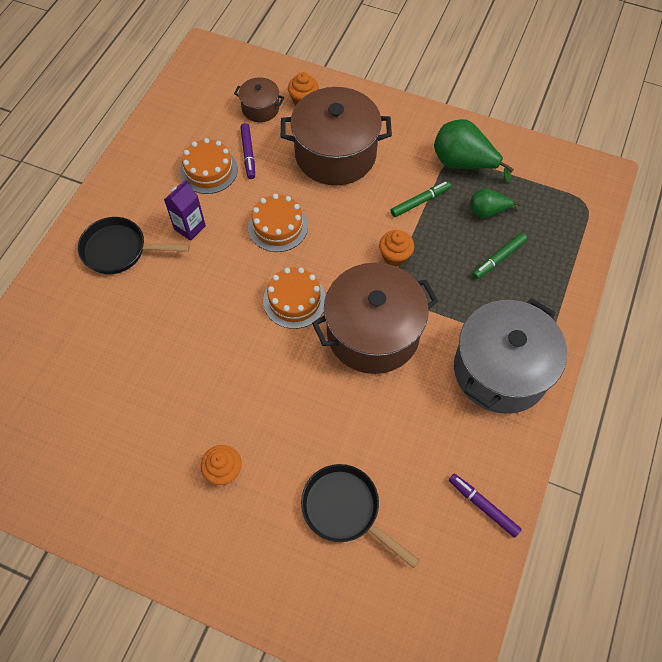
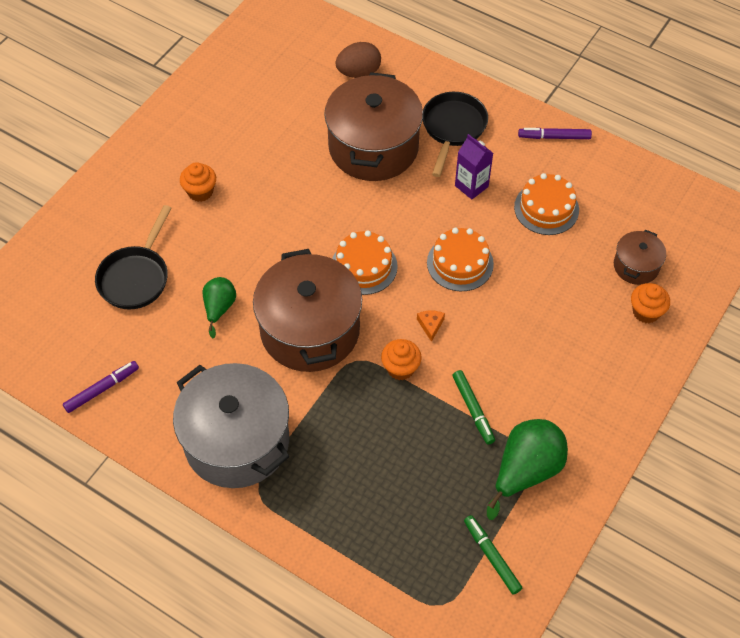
camera: 100 degrees right, 5 degrees down
(45, 344) = (358, 72): none -> brown egg
(248, 154) = (566, 247): purple marker -> purple marker (554, 137)
(335, 154) = (556, 333): brown pot -> brown pot (373, 147)
(345, 510) = (136, 277): black pan -> black pan turned 150 degrees clockwise
(347, 240) = (430, 325): none -> orange cheese
(488, 211) = (447, 481): green pear -> green pear (219, 308)
(498, 259) = (377, 476): green marker -> green marker (491, 556)

